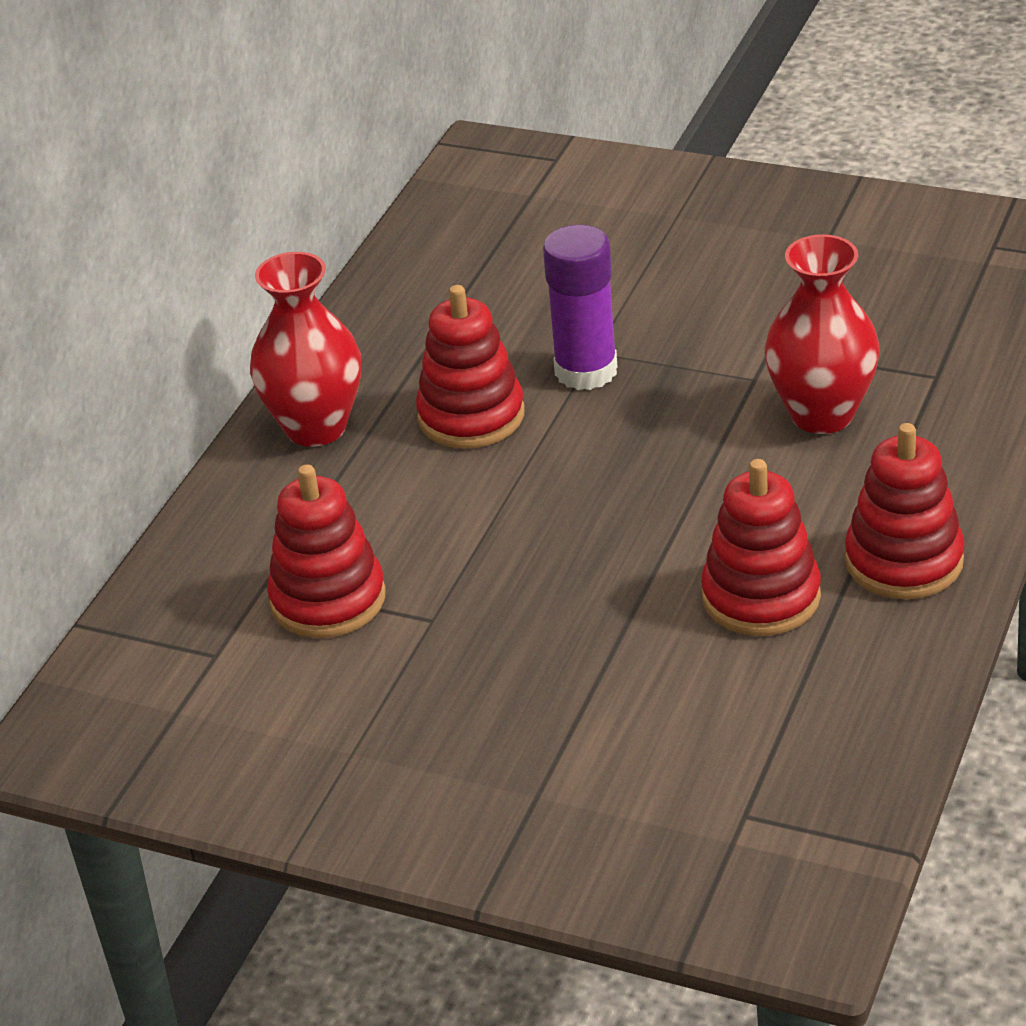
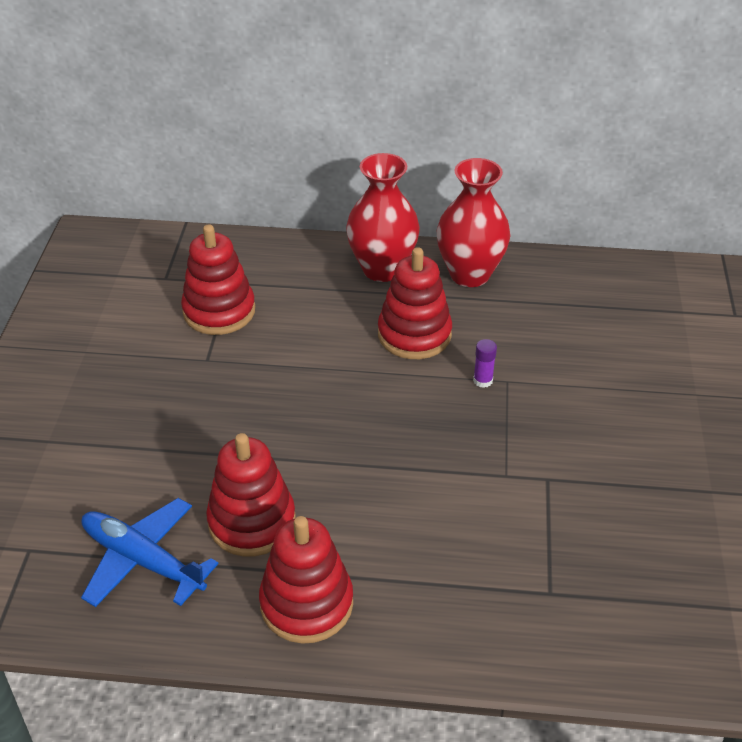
camera: 70 degrees right, 5 degrees up
(586, 371) = (483, 380): purple glue stick -> purple glue stick, size x0.43
(797, 700) = (143, 560): none -> blue plane
(822, 414) = (474, 524): red vase -> red vase (469, 274)

